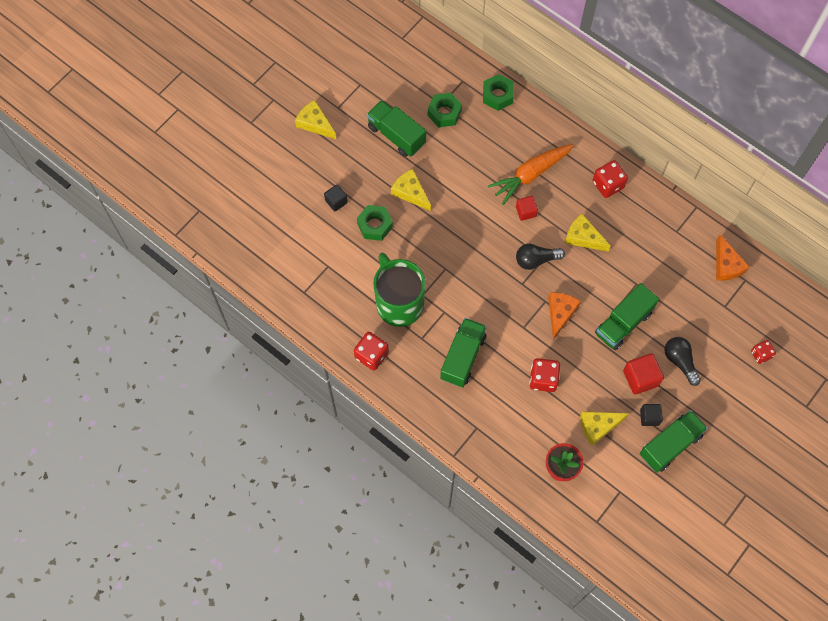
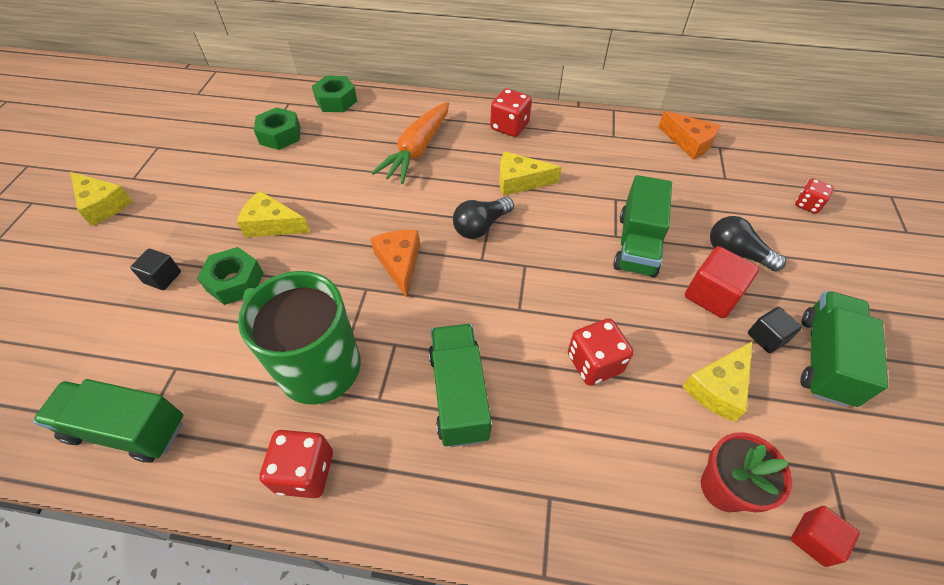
camera: 30 degrees left, 15 degrees down
(315, 123) = (103, 205): yellow cheese -> yellow cheese turned 150 degrees counterclockwise
(396, 135) = (226, 176): green truck -> green truck (127, 429)
(526, 212) = (435, 185): red cube -> red cube (814, 539)
(560, 313) = (554, 270): orange cheese -> orange cheese (399, 263)

